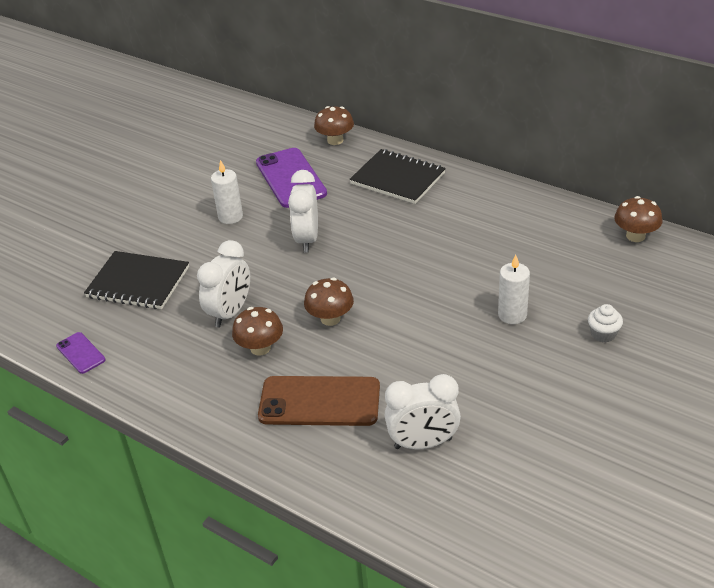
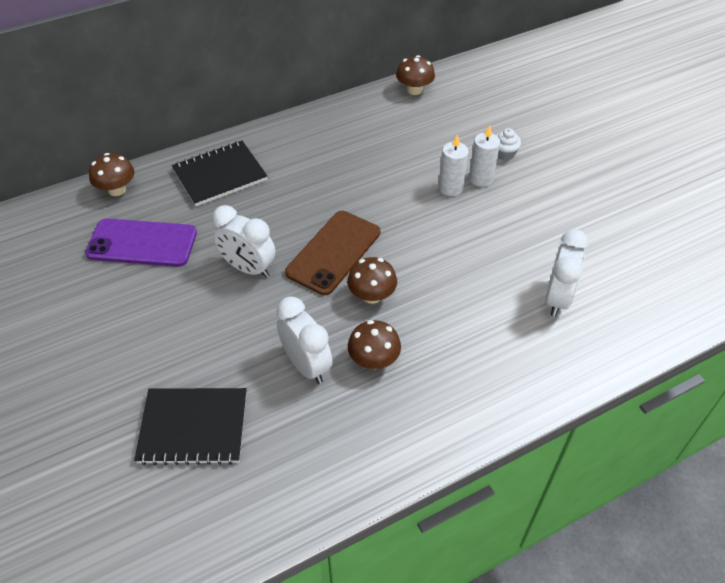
camera: 65 degrees left, 10 degrees up
(80, 353) = (268, 520): purple phone -> none
(138, 282) = (193, 427): black notebook -> black notebook turned 45 degrees clockwise
(230, 217) = (157, 311): white candle -> white candle (481, 178)
(319, 401) = (471, 344): brown phone -> brown phone (334, 252)

